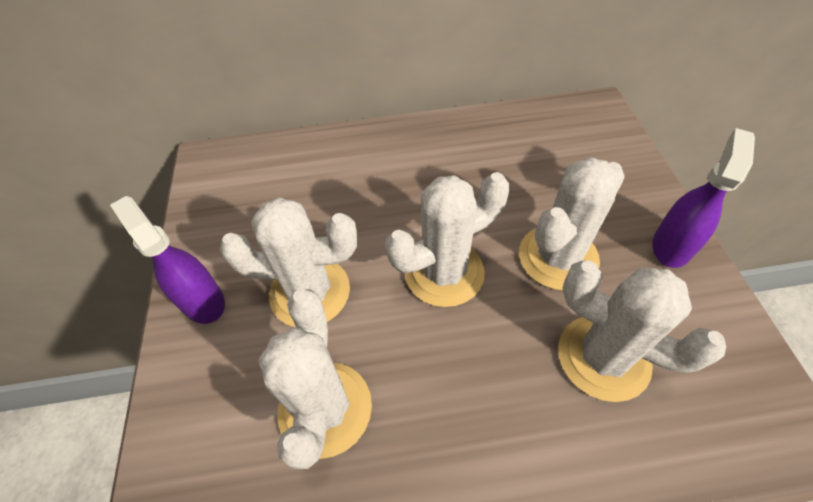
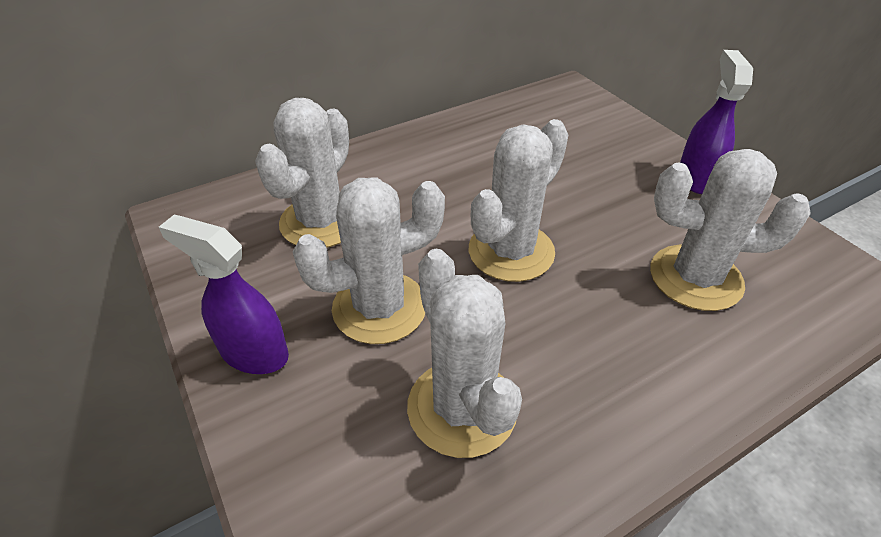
camera: 25 degrees left, 10 degrees down
(558, 257) = (608, 211): white cactus -> white cactus (321, 222)

